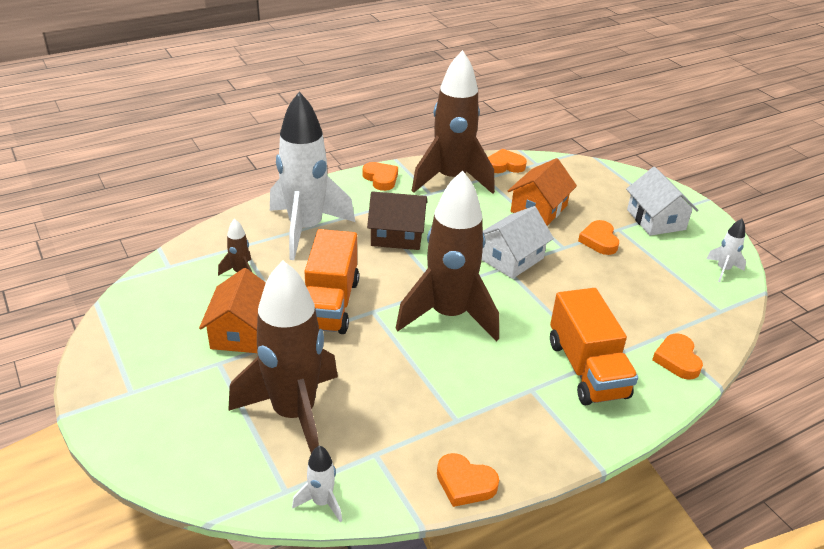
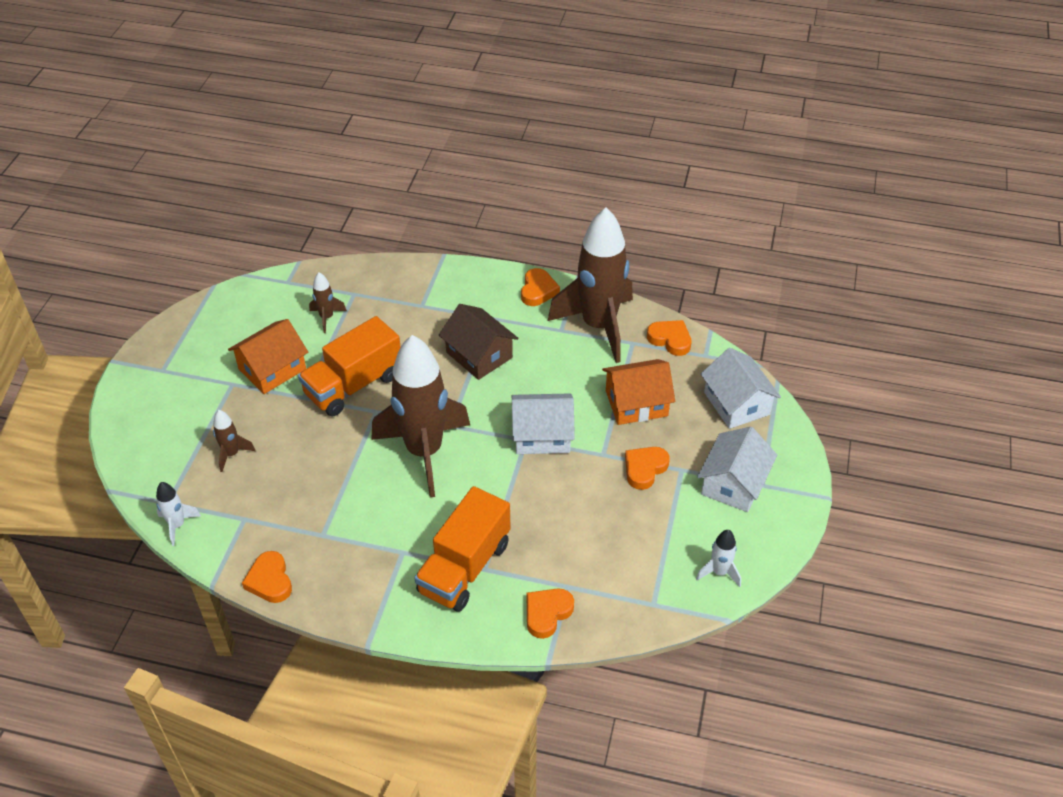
camera: 45 degrees right, 10 degrees up
(294, 414) = (232, 454): brown rocket -> brown rocket, size x0.41
(306, 229) = (417, 306): white rocket -> none
(592, 179) = (736, 403): none -> white house

